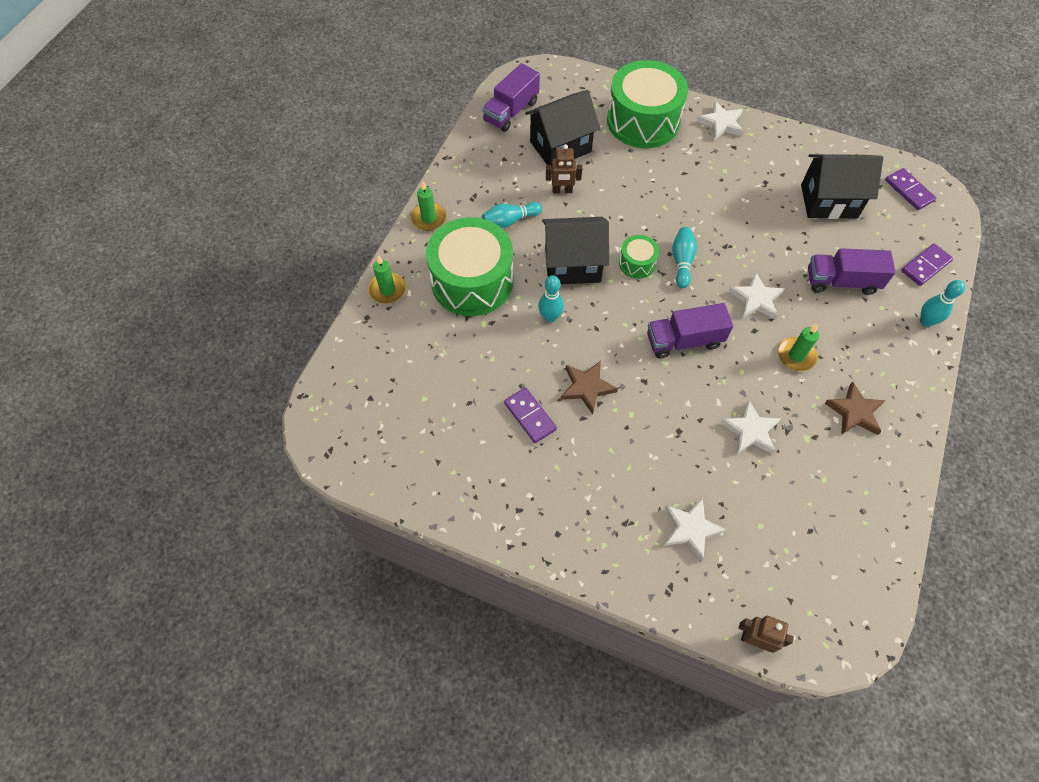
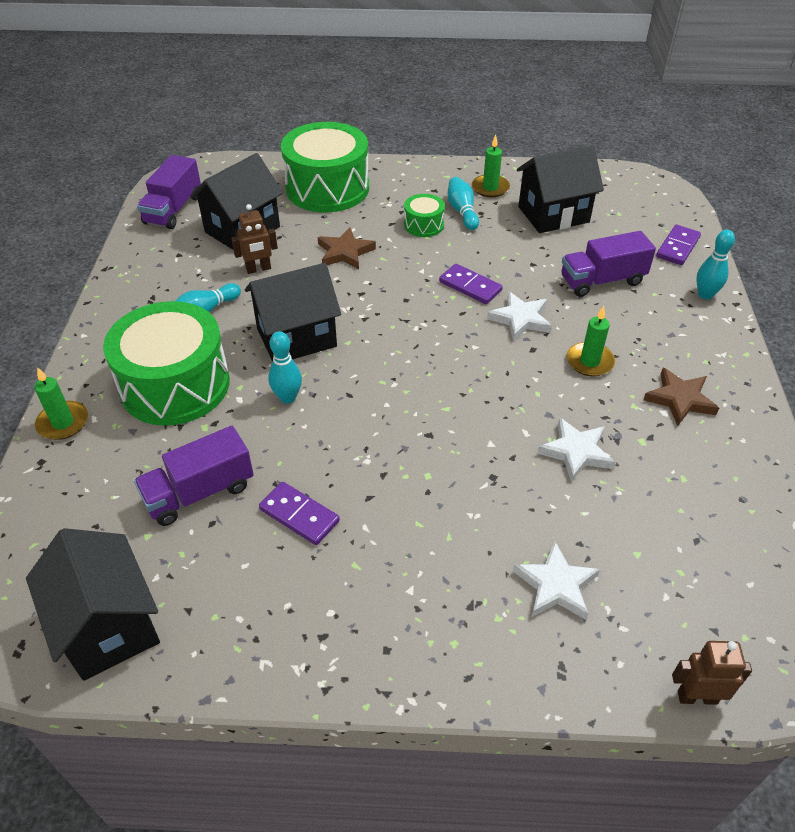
camera: 20 degrees left, 15 degrees down
(385, 455) = (108, 626): none -> black house
(428, 218) = (99, 333): green candle -> green candle (490, 188)
(587, 387) = (361, 461): brown star -> brown star (345, 252)
(637, 263) = (372, 317): green drum -> green drum (424, 225)
(682, 261) = (423, 304): turquoise bowling pin -> turquoise bowling pin (462, 211)
(684, 341) = (458, 380): purple truck -> purple truck (199, 492)
(721, 123) = (412, 173): white star -> none
(908, 191) = (627, 189): purple domino -> purple domino (470, 286)

